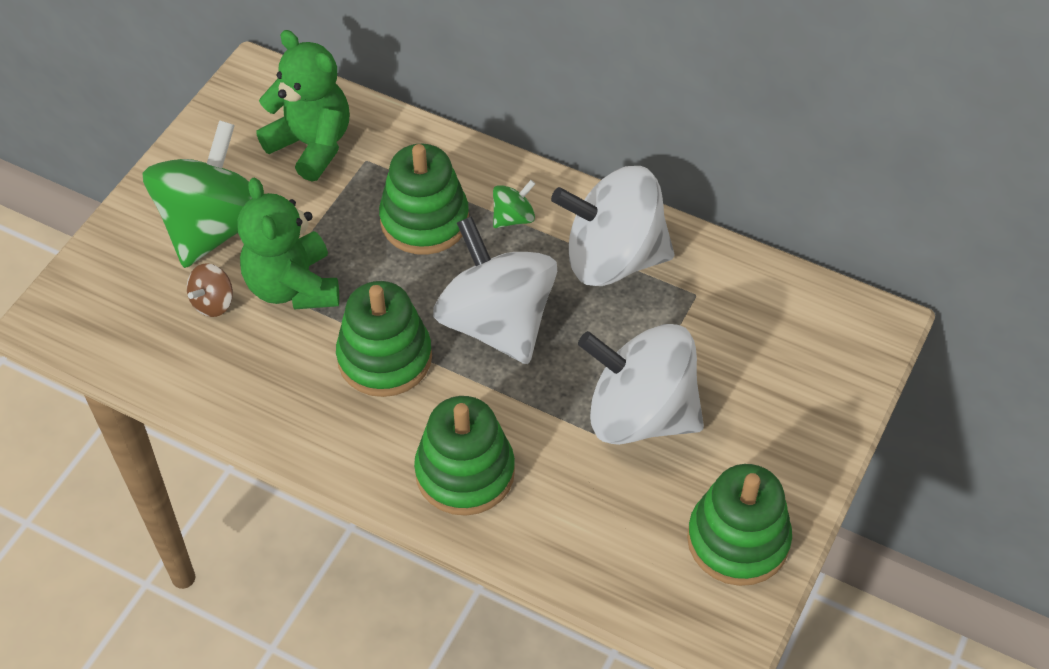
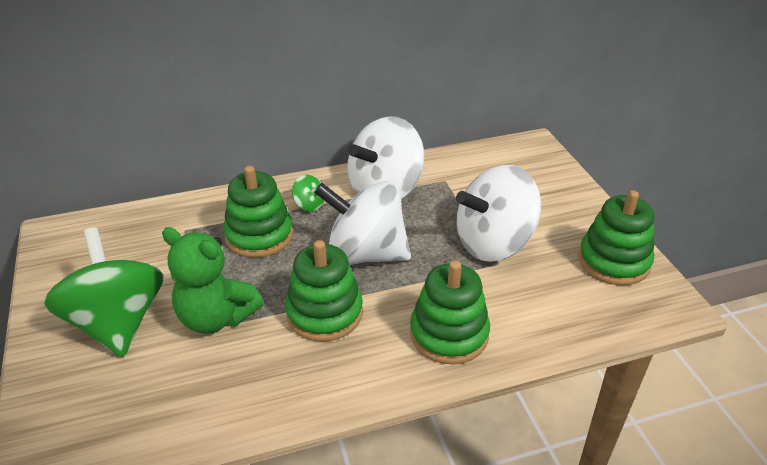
camera: 45 degrees left, 15 degrees down
(213, 303) = (168, 363): brown spinning top -> none
(311, 145) = (138, 242): green teddy bear -> none
(513, 218) = (309, 205): green spinning top -> green spinning top turned 120 degrees clockwise

